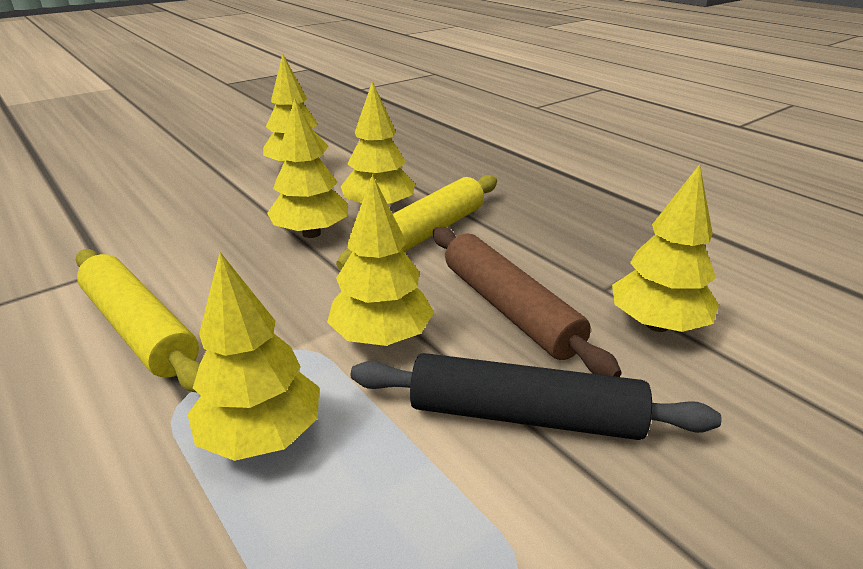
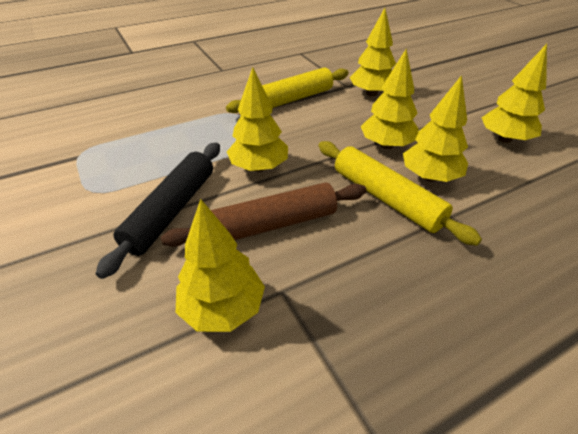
camera: 100 degrees right, 10 degrees up
(262, 436) = (204, 132): yellow tree -> yellow tree (371, 94)

